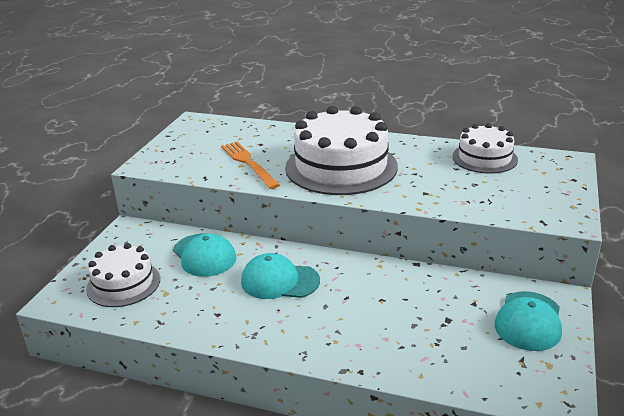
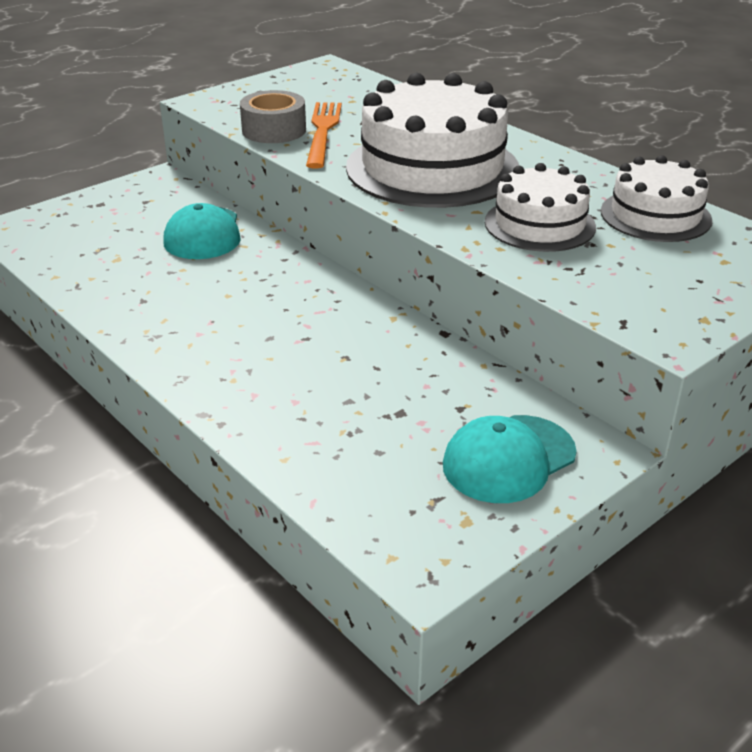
camera: 30 degrees right, 5 degrees up
(123, 284) = (87, 234): white cake -> white cake (539, 224)
(216, 171) = (274, 130): none -> grey tape
(279, 281) = (251, 291): turquoise cap -> none

